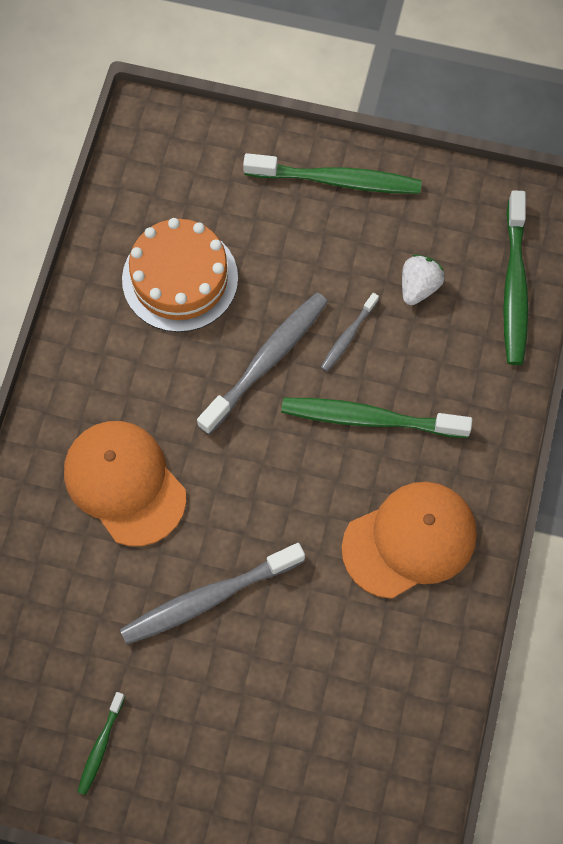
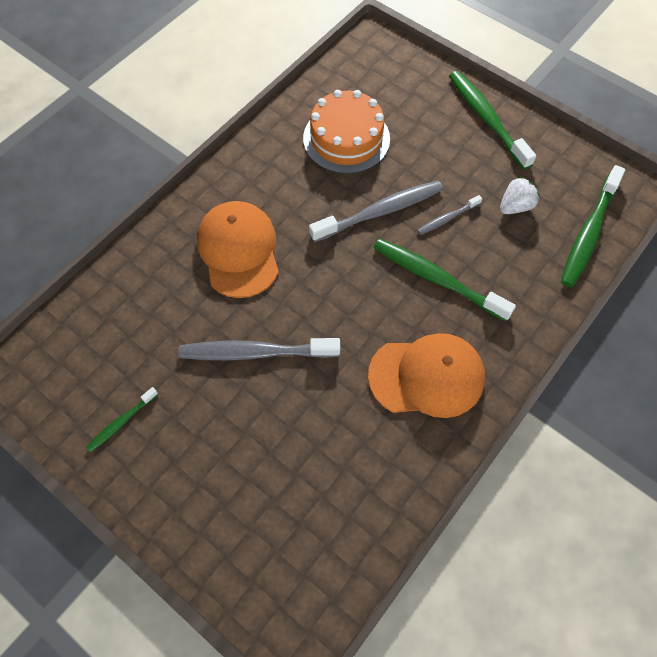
camera: 25 degrees right, 5 degrees down
(337, 180) = (486, 119): green toothbrush -> green toothbrush turned 150 degrees counterclockwise

